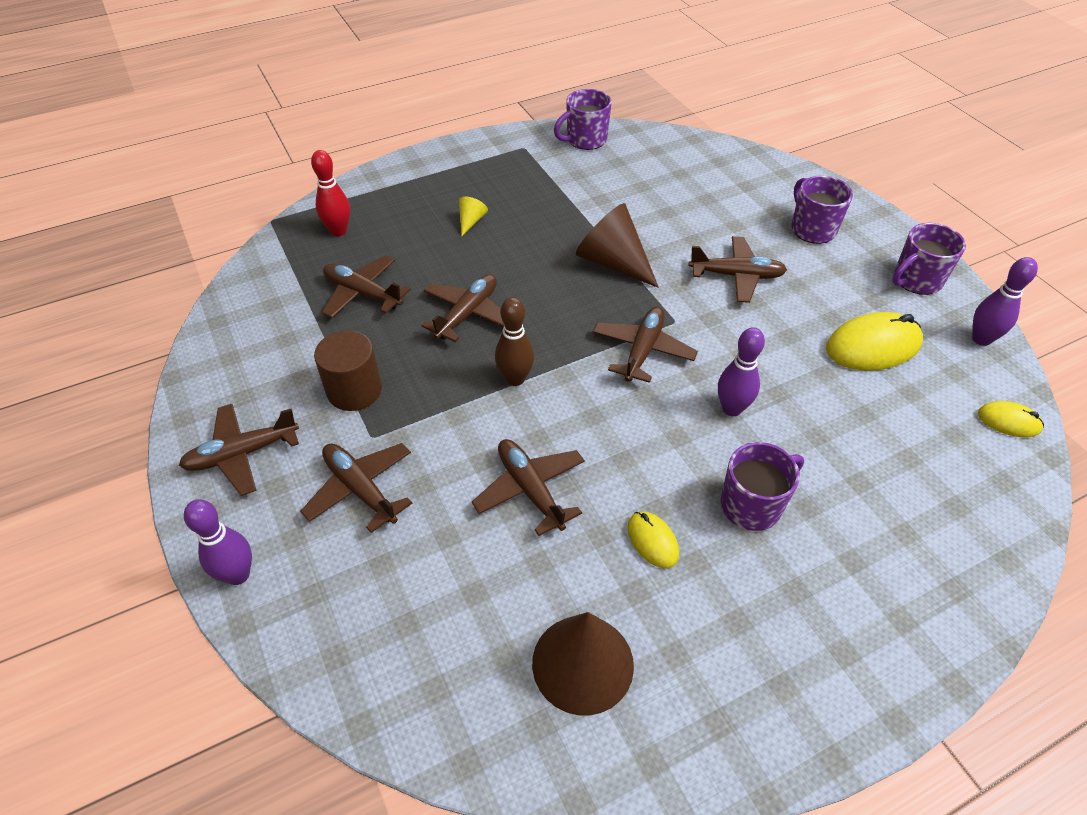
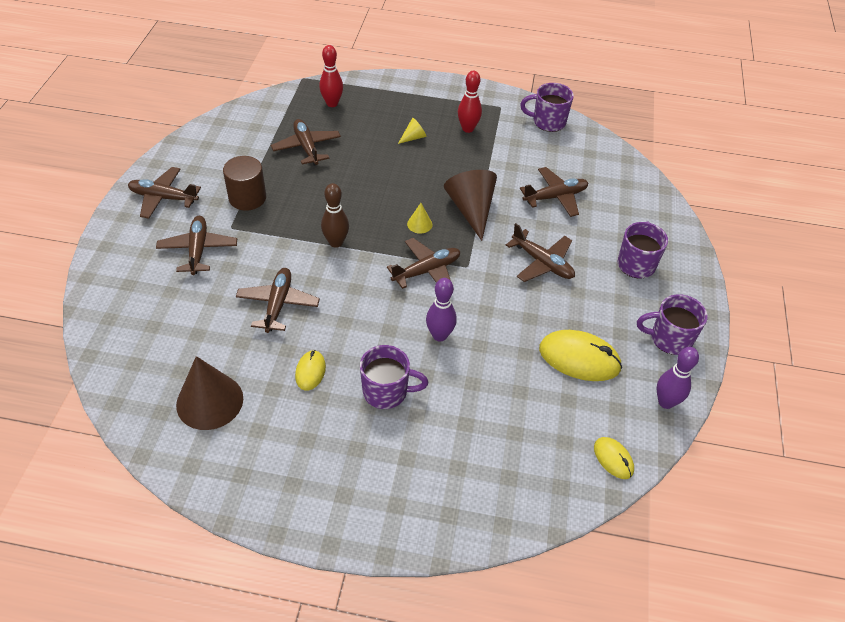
camera: 35 degrees right, 0 degrees up
(238, 574) = (106, 254): purple bowling pin -> none
(467, 314) = (350, 191): brown plane -> brown plane (555, 197)
(516, 184) = (468, 129): none -> red bowling pin
(580, 306) = (419, 224): none -> yellow cone

